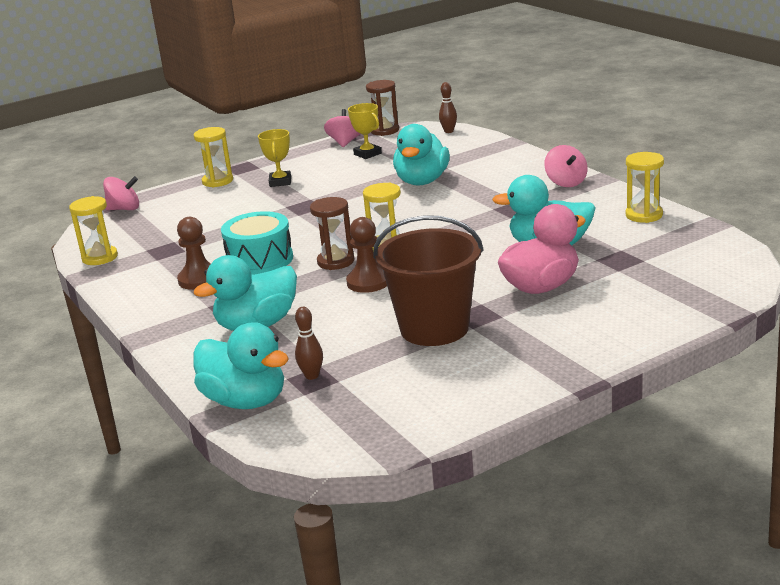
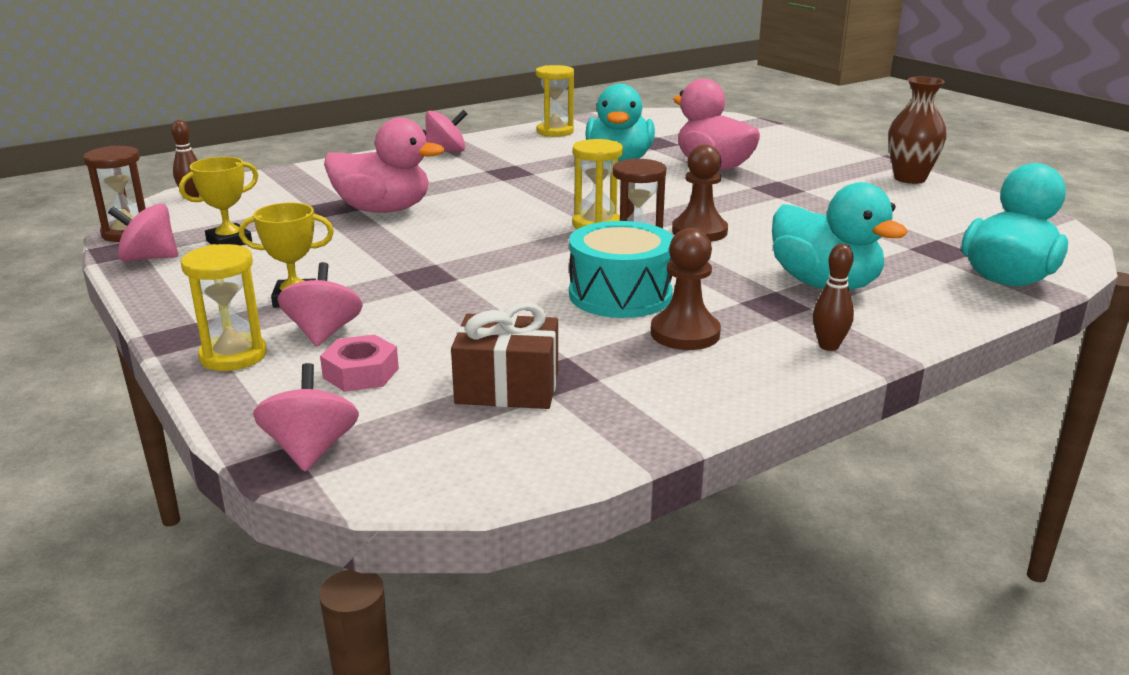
camera: 95 degrees left, 0 degrees up
(100, 257) = (575, 442): yellow hourglass -> none
(158, 239) = (507, 387): none -> brown gift
(188, 208) = (361, 373): none -> pink nut
(236, 194) = (324, 333): none -> pink spinning top
(312, 376) = (934, 250): brown bowling pin -> brown bowling pin (828, 346)
(422, 181) = (383, 210): turquoise duck -> pink duck
(434, 328) = (810, 203): brown bucket -> none
(514, 386) = (909, 178): none -> brown vase

